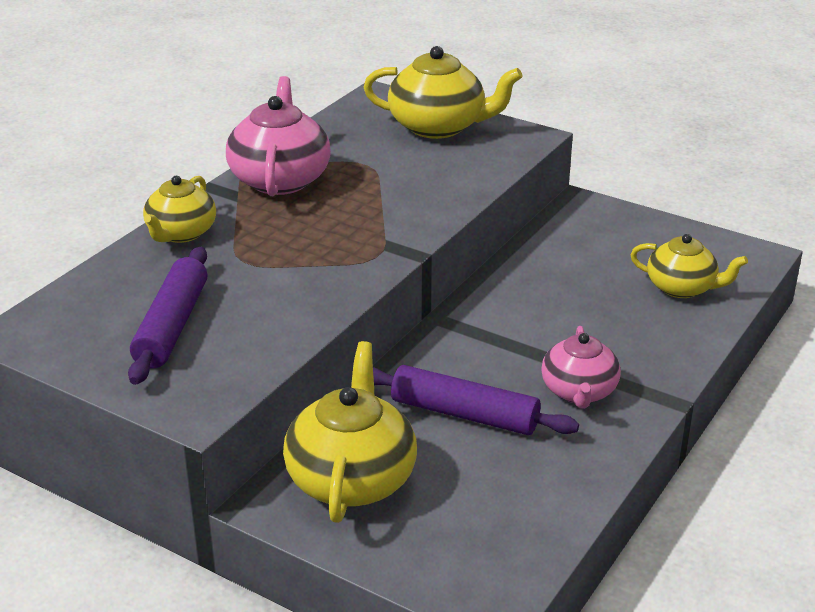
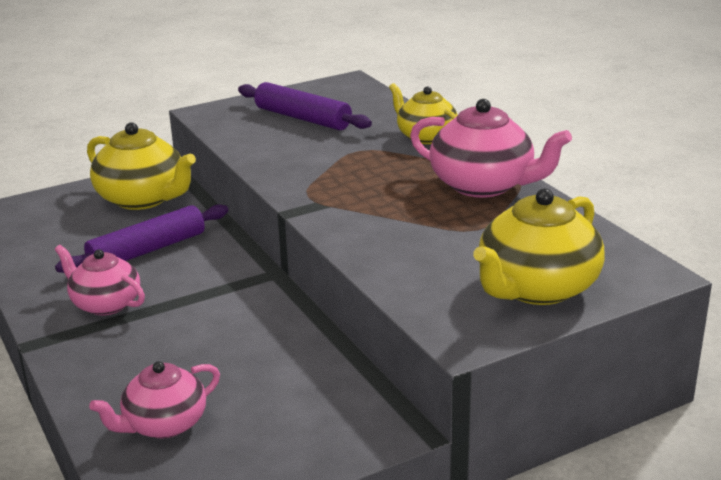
camera: 120 degrees right, 5 degrees down
(682, 288) = (164, 424): yellow teapot -> pink teapot

